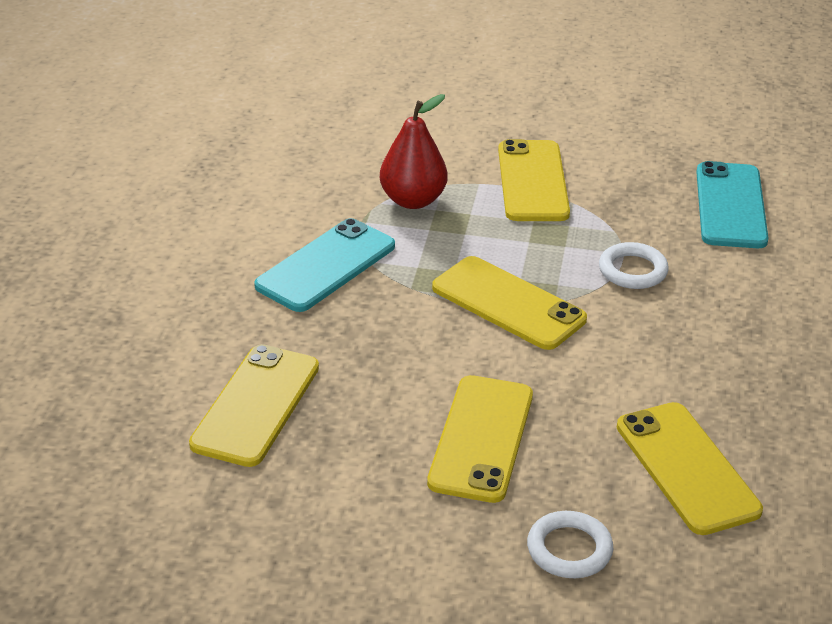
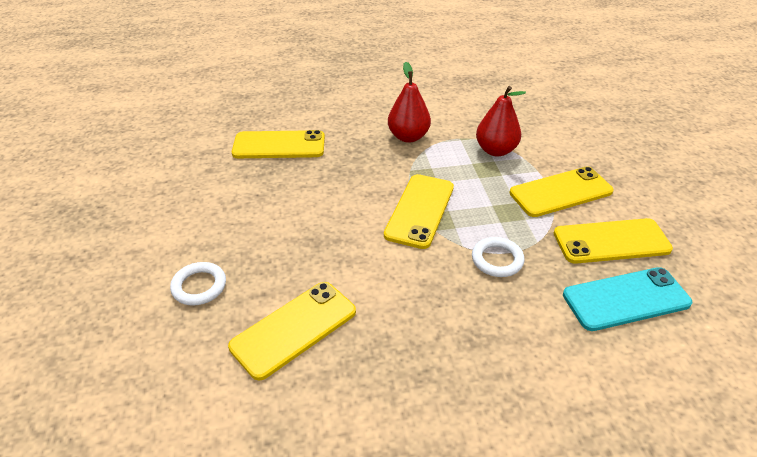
camera: 70 degrees right, 5 degrees up
(326, 266) = (408, 137): turquoise phone -> red pear
(481, 438) = (285, 228): yellow phone -> yellow phone (611, 241)

